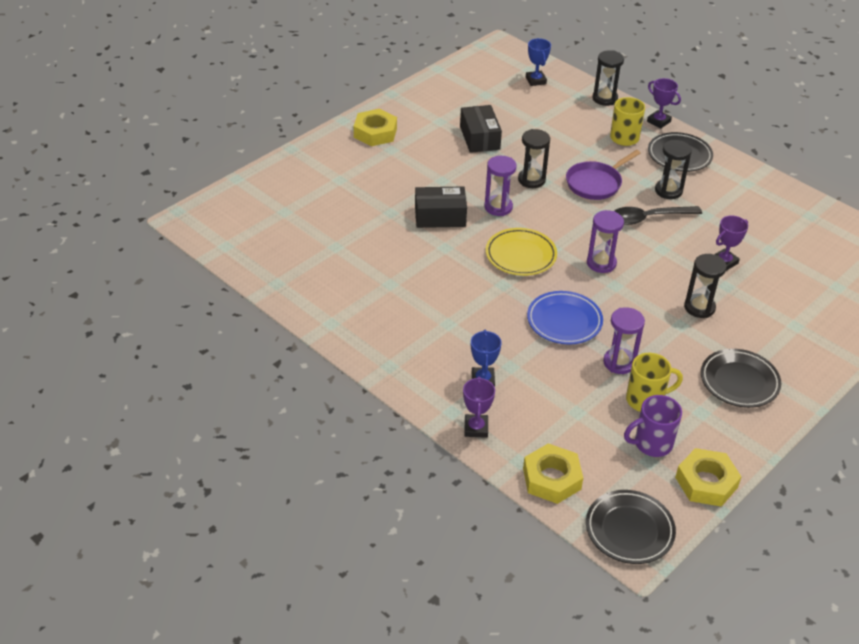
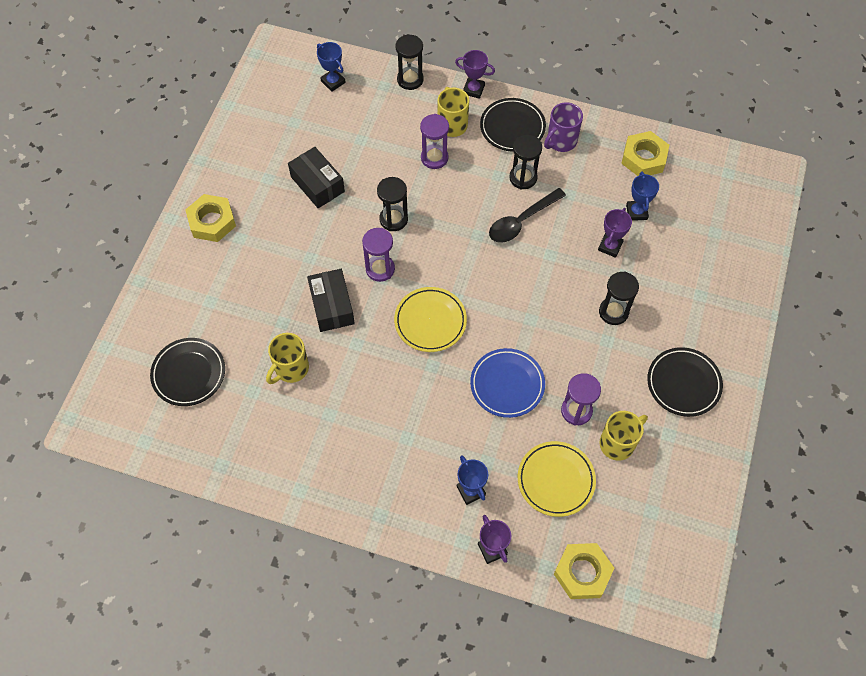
camera: 25 degrees left, 20 degrees up
(377, 244) = (291, 369): none -> yellow mug
(440, 216) = (332, 306): black box -> black box turned 75 degrees counterclockwise
(568, 403) = (556, 480): none -> yellow plate
(595, 183) = (454, 197): purple pan -> none
(601, 263) = (506, 297): purple hourglass -> purple hourglass (434, 158)
(629, 530) = (670, 595): black plate -> black plate (189, 373)
(651, 444) = (645, 491): purple mug -> purple mug (561, 141)
(706, 482) = (706, 511): yellow nut -> yellow nut (643, 158)
(765, 247) = (636, 212): none -> blue trophy

